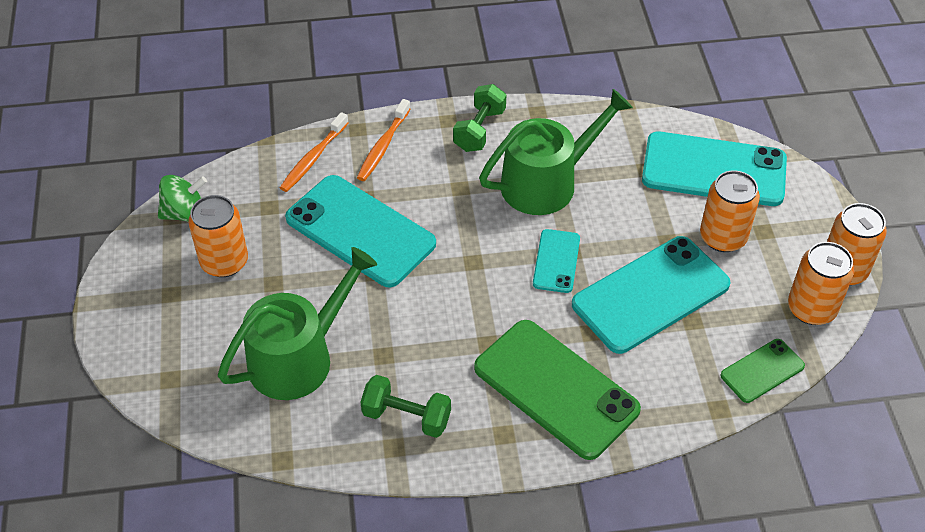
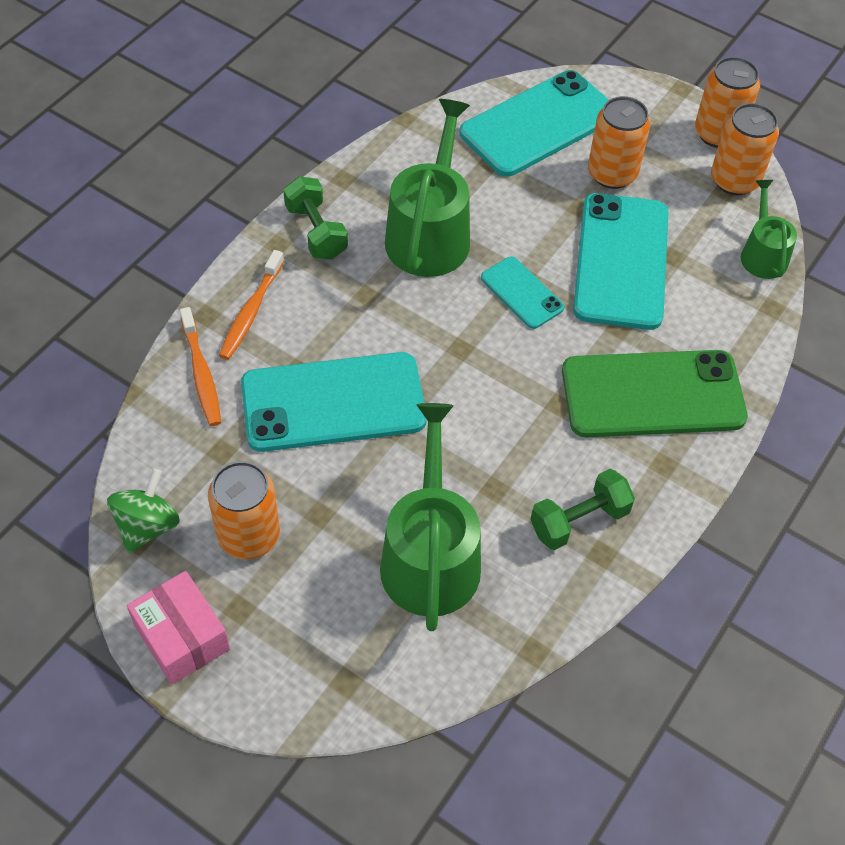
camera: 50 degrees left, 5 degrees up
(128, 282) = (182, 637): none -> pink box
(383, 146) = (251, 312): orange toothbrush -> orange toothbrush turned 45 degrees clockwise
(762, 371) = (762, 254): green phone -> green watering can

